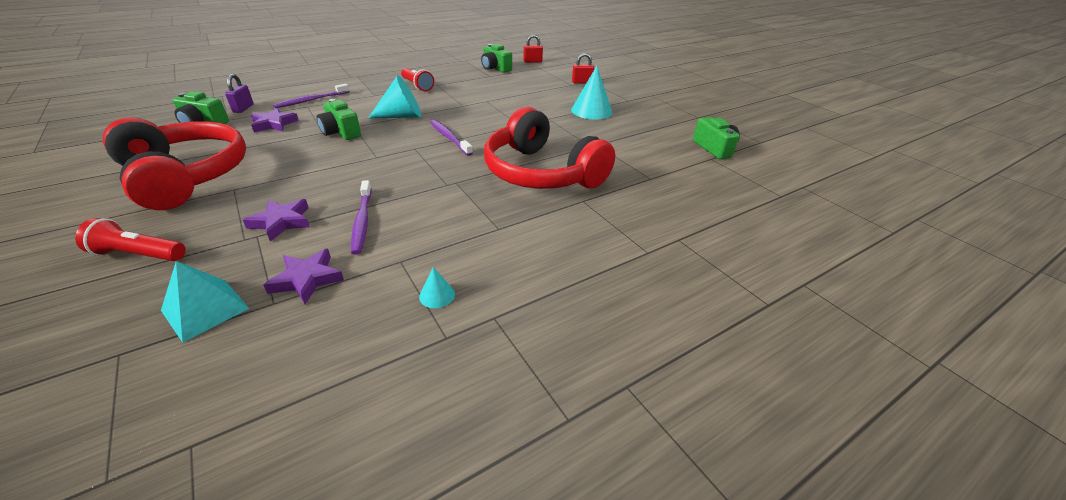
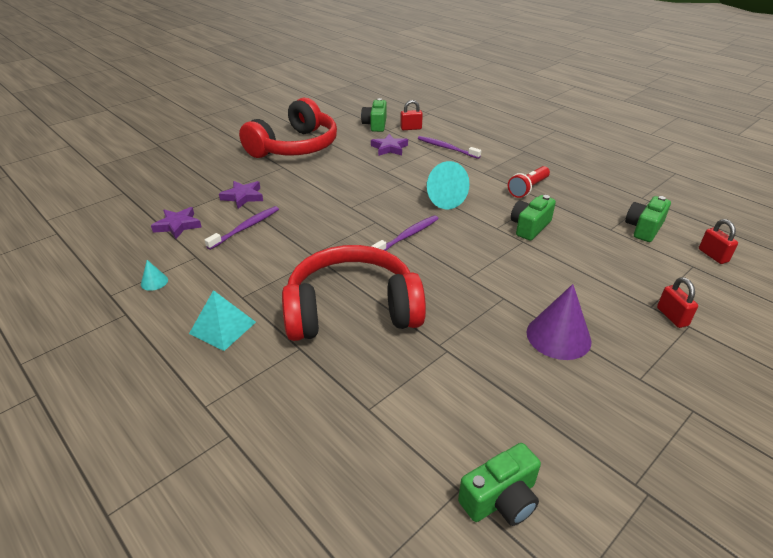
camera: 80 degrees right, 0 degrees up
(138, 255) = (205, 166): red flashlight -> none
(205, 309) = (154, 202): turquoise pyramid -> turquoise pyramid (222, 328)
(243, 108) = (411, 128): purple padlock -> red padlock
(341, 132) = (389, 179): green camera -> green camera (529, 227)
(362, 222) = (246, 227): purple toothbrush -> purple toothbrush turned 150 degrees clockwise
(541, 173) = (352, 310): red headphones -> red headphones turned 45 degrees clockwise
(591, 111) = (558, 336): turquoise cone -> purple cone

